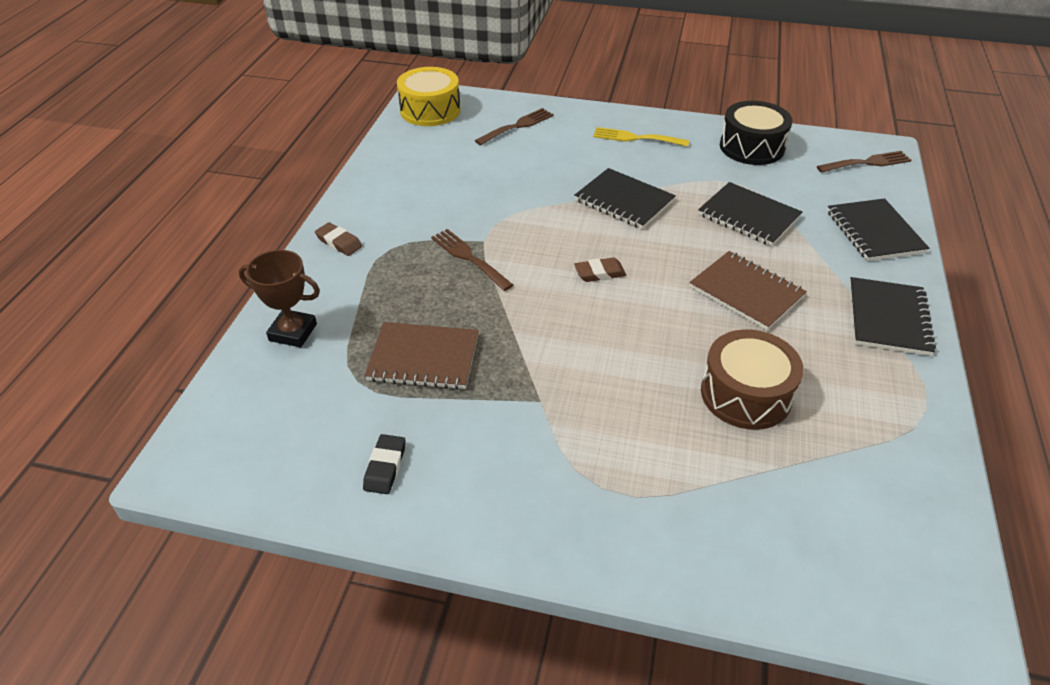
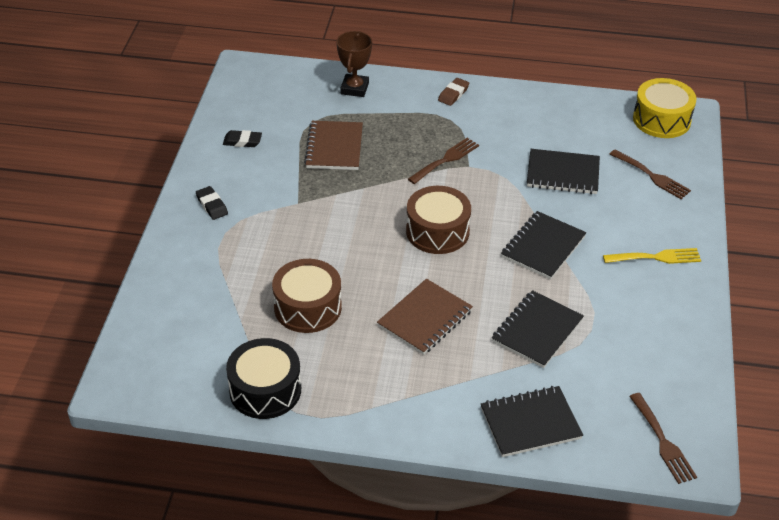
camera: 85 degrees right, 0 degrees up
(539, 506) = (212, 205): none -> black eraser
(599, 273) = (437, 231): brown eraser -> brown drum
(636, 138) = (656, 257): yellow fork -> yellow fork turned 75 degrees clockwise
(751, 147) = (666, 345): black drum -> black drum (265, 390)
(888, 318) = (401, 409): black notebook -> black notebook (563, 174)

